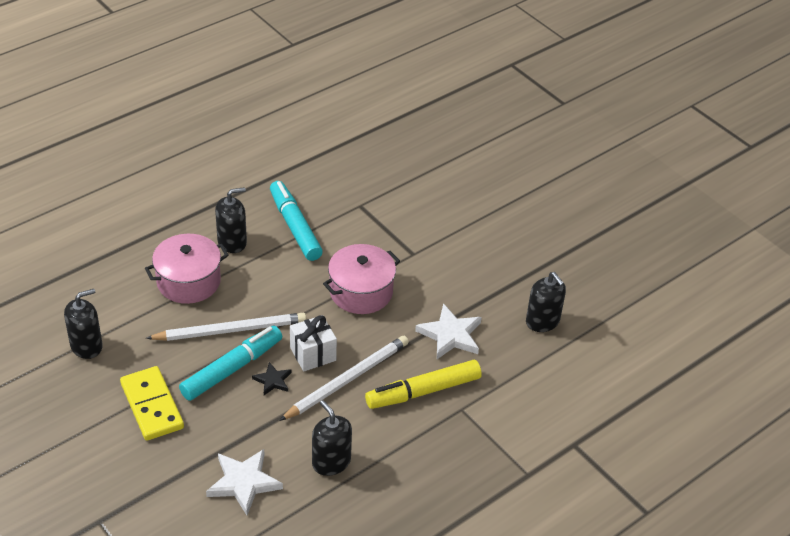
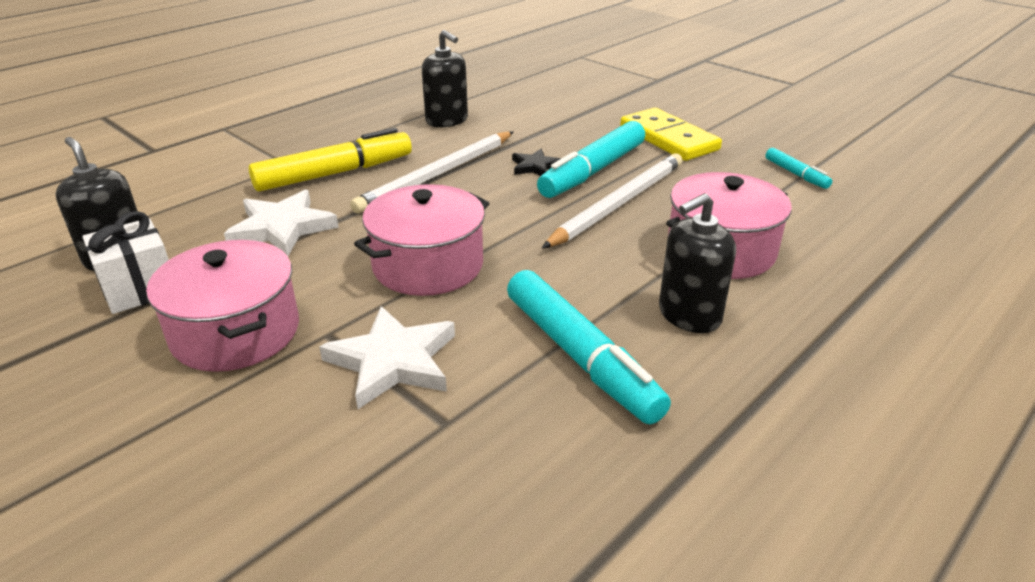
camera: 175 degrees right, 10 degrees down
(86, 346) = (796, 174): black soap dispenser -> turquoise marker
(230, 330) = (618, 204): white pencil -> white pencil turned 150 degrees clockwise
(243, 483) = (535, 104): white star -> white star (393, 361)
(313, 354) = (490, 192): white gift -> white gift (140, 289)
(458, 260) = (235, 332): none -> pink pot

